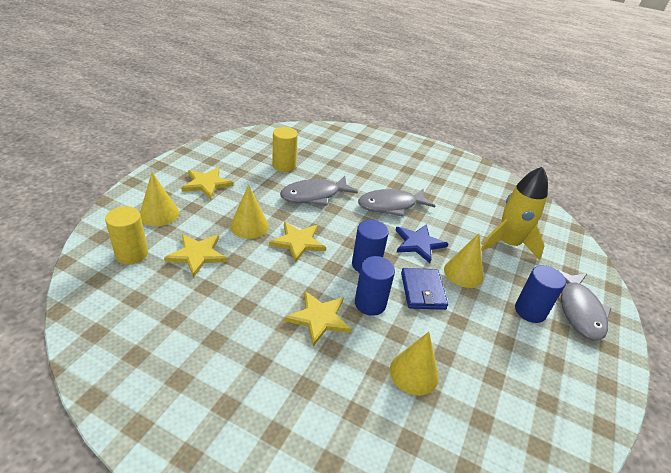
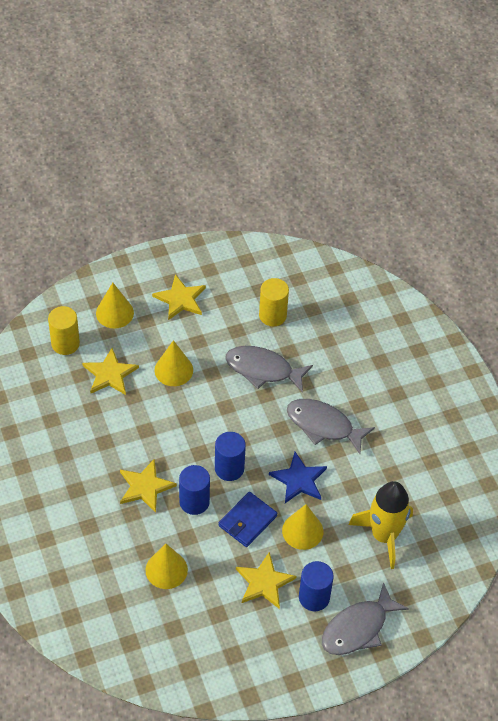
camera: 45 degrees right, 15 degrees up
(298, 242) = (197, 411): yellow star -> yellow star (264, 582)

